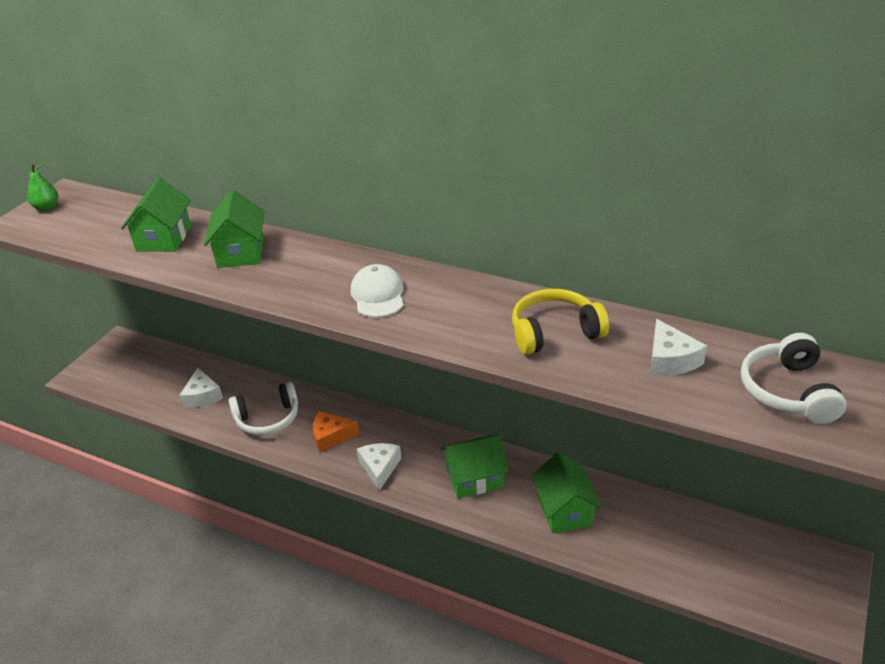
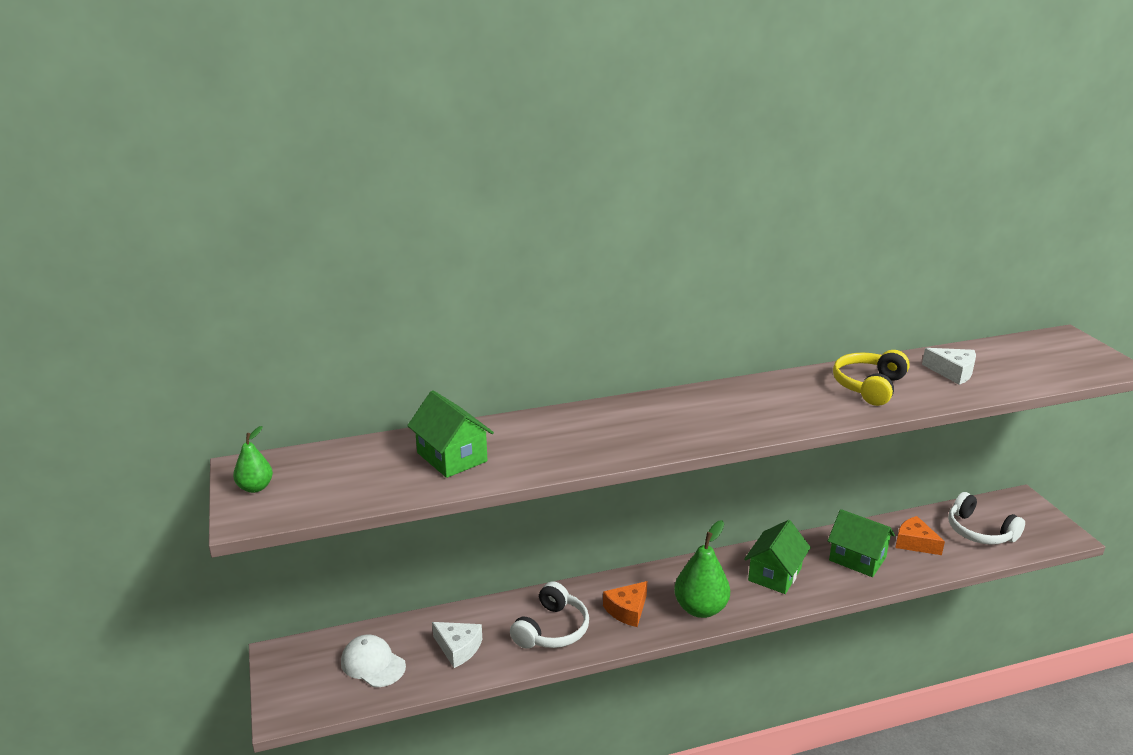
camera: 45 degrees left, 10 degrees down
(241, 252) = (549, 436): green house -> none
(378, 295) = (719, 416): white cap -> white cap (373, 664)
(379, 468) = (700, 609): white cheese -> green pear
(642, 530) = (915, 543): none -> orange cheese
(788, 391) = (1029, 361): white headphones -> white headphones (979, 531)

